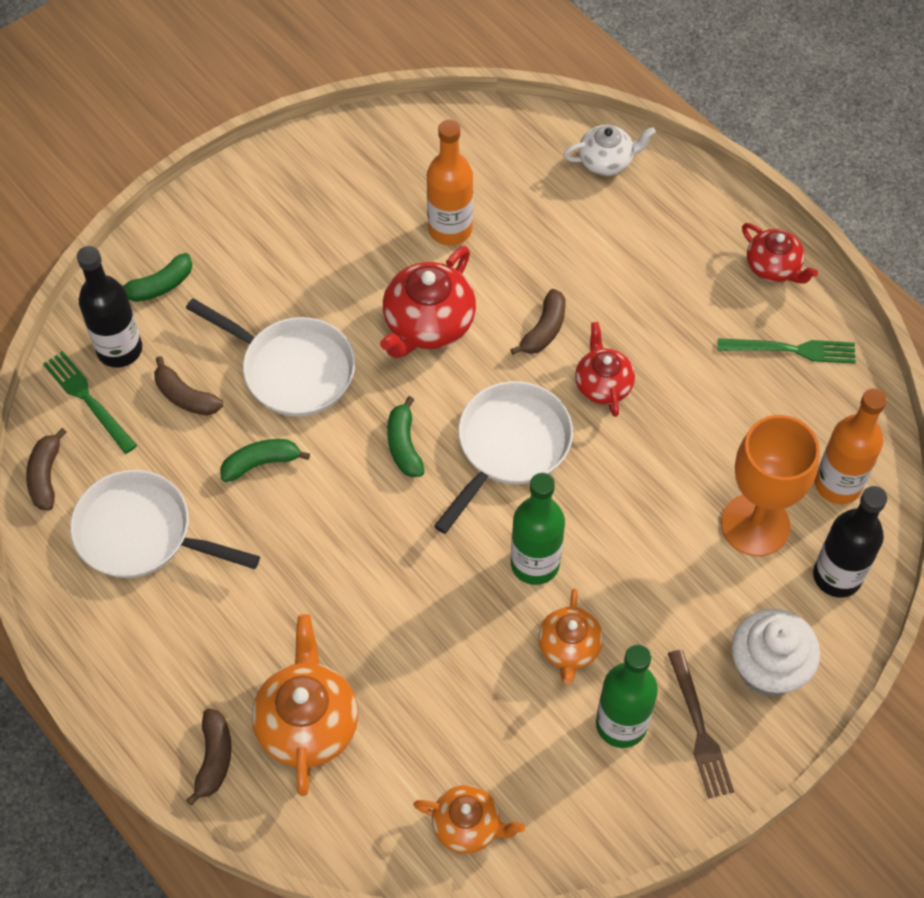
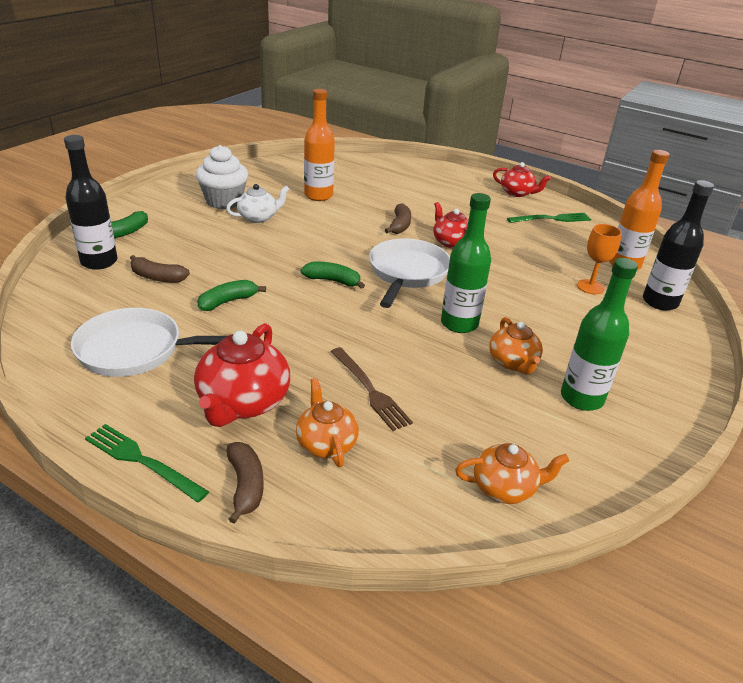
camera: 20 degrees left, 25 degrees down
(46, 476) = (44, 330): brown banana -> none
(88, 399) = (76, 287): green fork -> green fork (142, 461)
(292, 369) = (236, 257): white pan -> none
(308, 722) = (326, 443): orange teapot -> orange teapot, size x0.63
(404, 445) = (333, 281): green banana -> green banana turned 135 degrees clockwise
(428, 324) = (323, 230): red teapot -> red teapot (243, 403)
(606, 161) = (398, 168): white teapot -> white teapot (258, 217)
(699, 729) = (639, 391): brown fork -> brown fork (370, 390)
(755, 525) = (590, 287): orange goblet -> orange goblet, size x0.55
(767, 668) = (657, 351): white cupcake -> white cupcake (224, 201)

